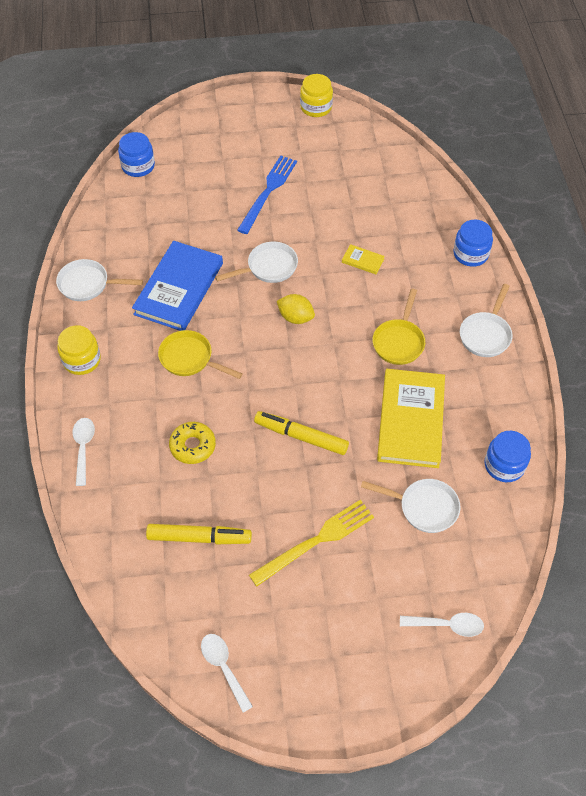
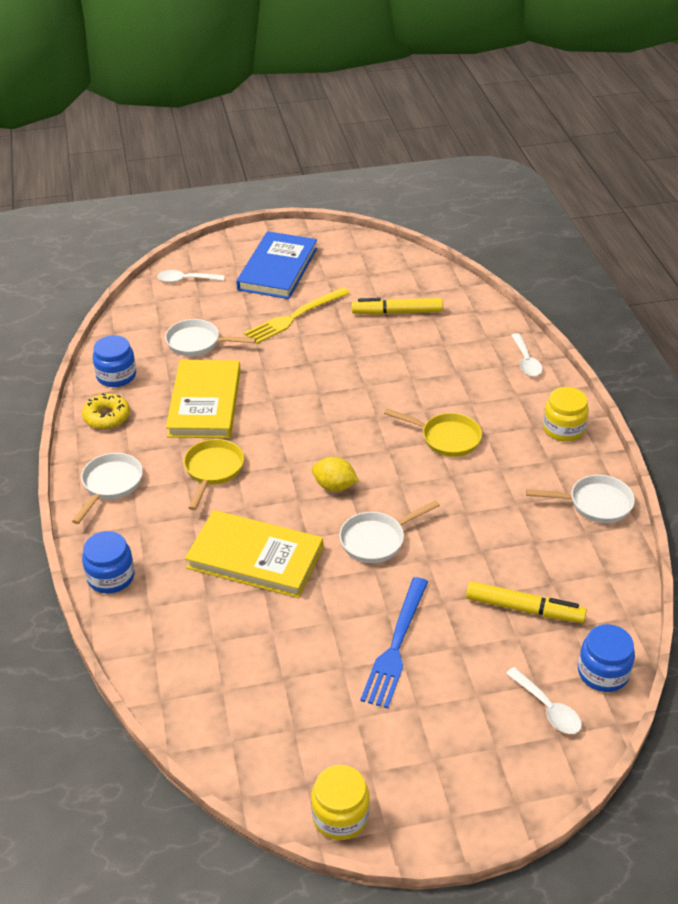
camera: 175 degrees right, 15 degrees down
(179, 289) = (482, 507): blue book -> blue book (277, 269)
(193, 446) = (421, 369): yellow donut -> yellow donut (107, 417)
(223, 667) = (359, 251): white spoon -> white spoon (547, 708)
(301, 436) = (316, 383): yellow marker -> yellow marker (524, 609)
(362, 261) = (255, 557): yellow book -> yellow book, size x2.44

